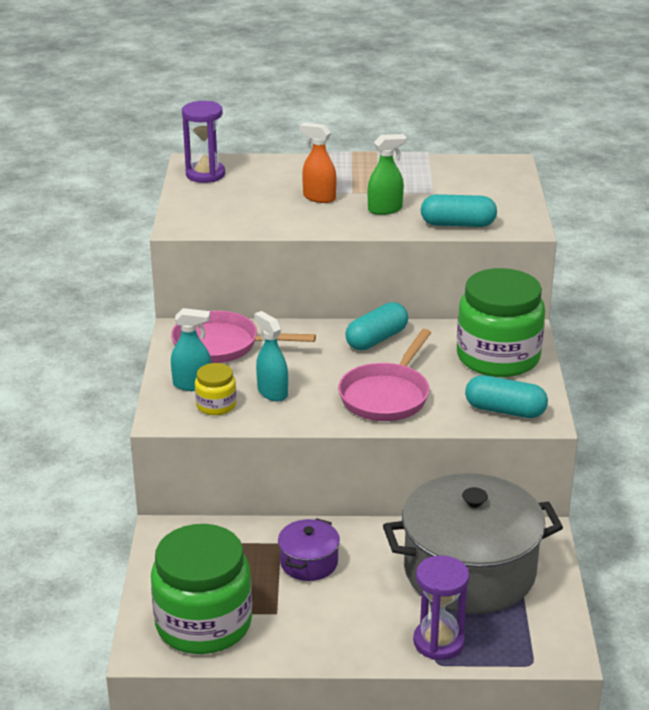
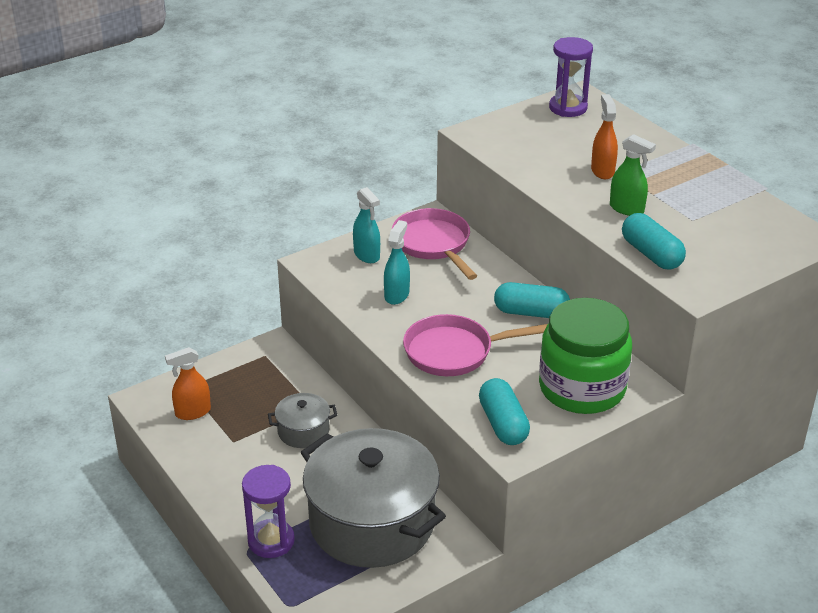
camera: 55 degrees right, 5 degrees up
(203, 624) = (192, 412): green jar -> orange spray bottle
(216, 405) = (352, 277): yellow jar -> none
(309, 562) = (303, 431): purple pot -> grey pot

